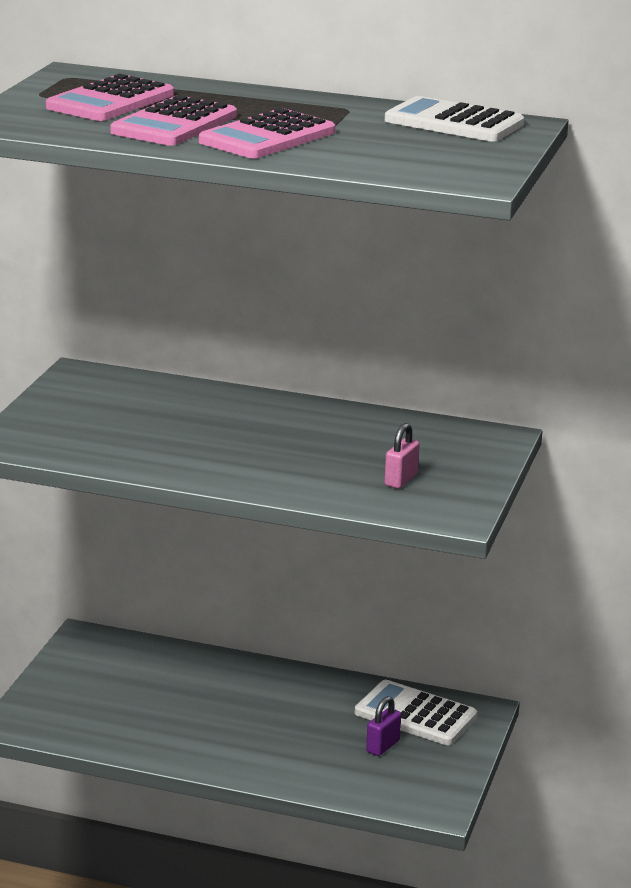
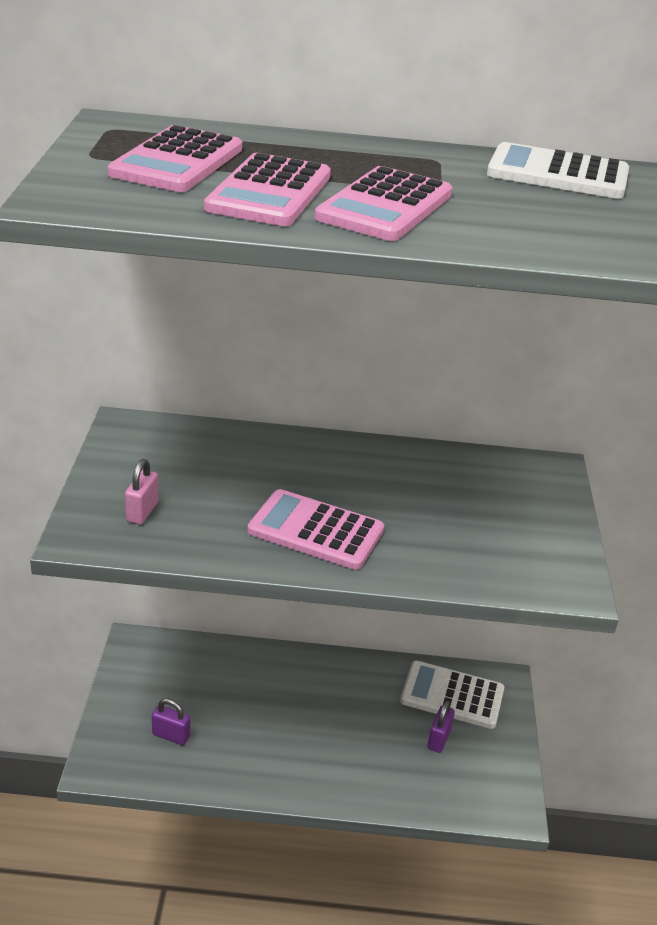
camera: 15 degrees left, 10 degrees up
(97, 710) = (171, 735): none -> purple padlock
(226, 458) = (315, 531): none -> pink calculator
(401, 480) = (495, 540): pink padlock -> pink padlock (142, 511)

